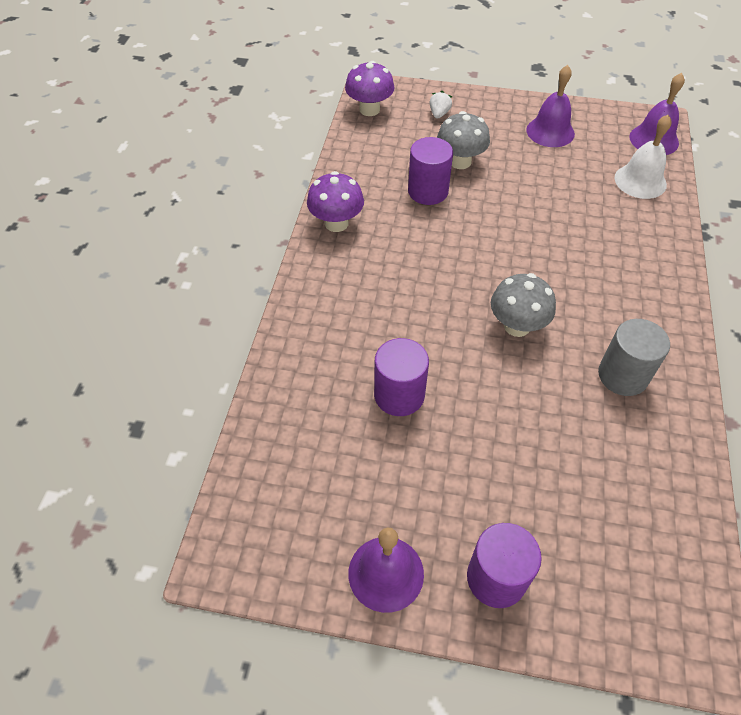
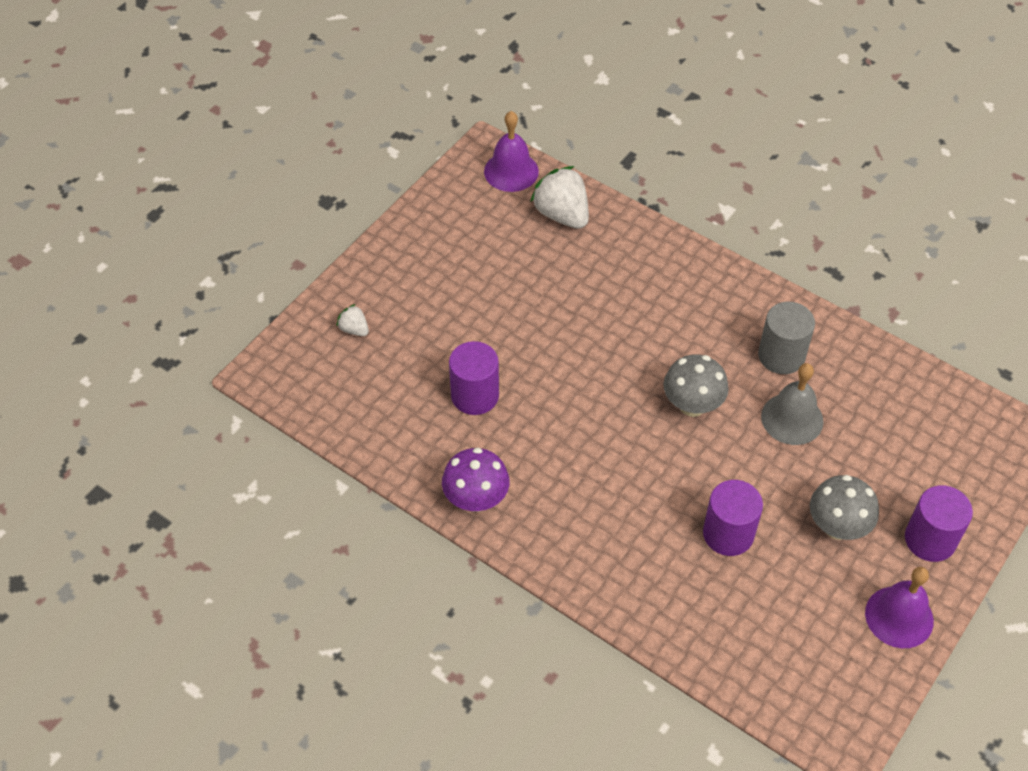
camera: 65 degrees left, 0 degrees up
(369, 109) = (302, 392): purple mushroom -> none
(460, 162) = (445, 346): grey mushroom -> grey mushroom (837, 527)
(550, 131) = (447, 246): purple bell -> none
(557, 406) = (792, 418): none -> grey bell
(640, 181) = (562, 214): white bell -> white strawberry

